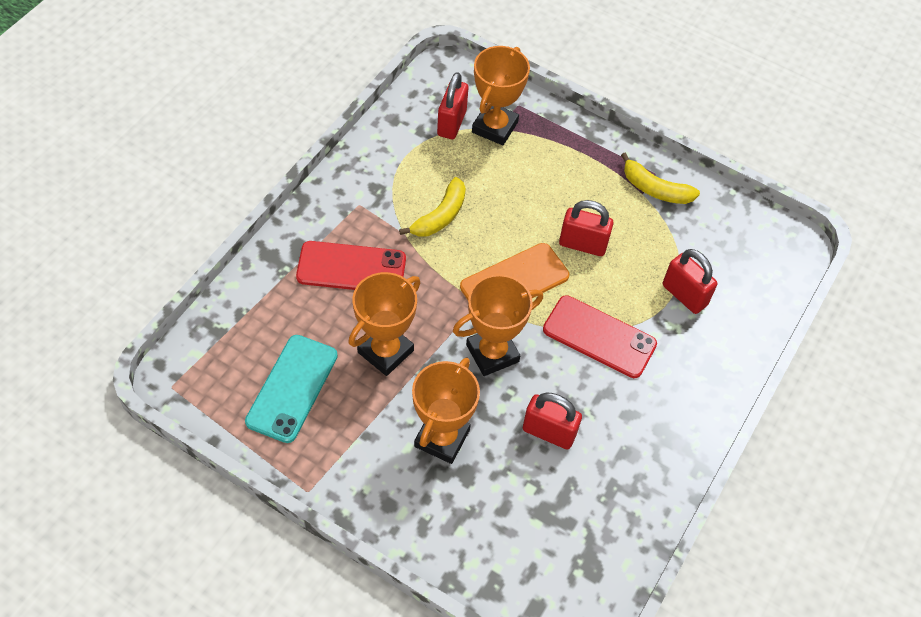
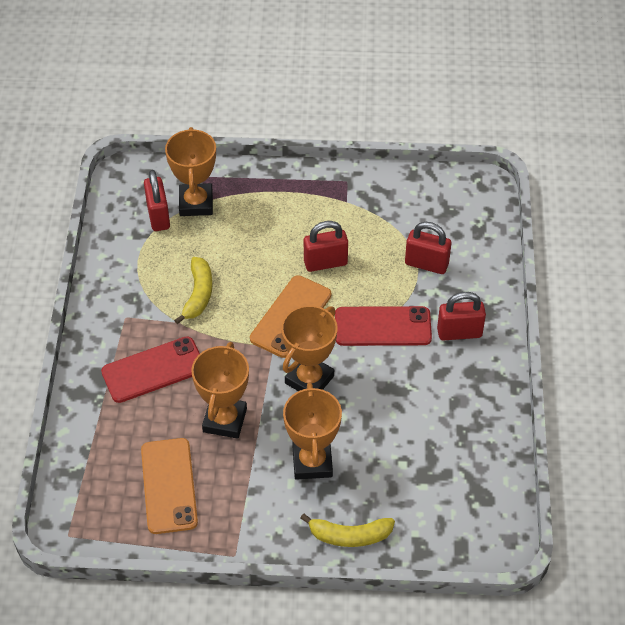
camera: 25 degrees left, 5 degrees down
(292, 388) = (169, 486): turquoise phone -> orange phone
(549, 432) = (390, 416): red padlock -> red padlock (459, 332)
(655, 189) = (354, 193): yellow banana -> yellow banana (349, 536)

